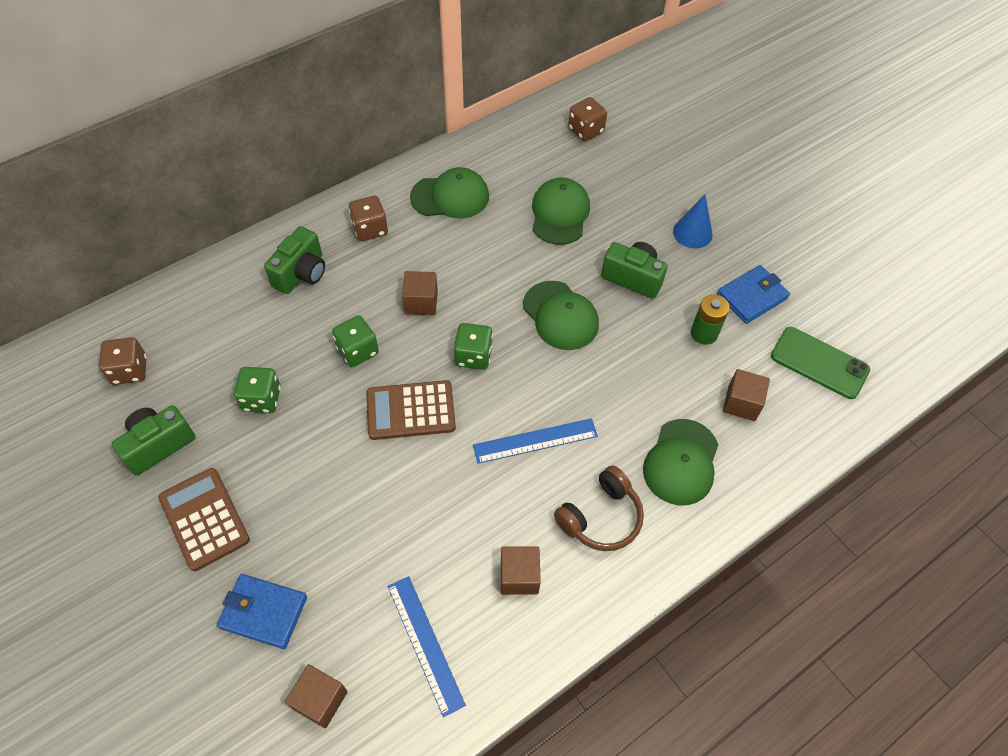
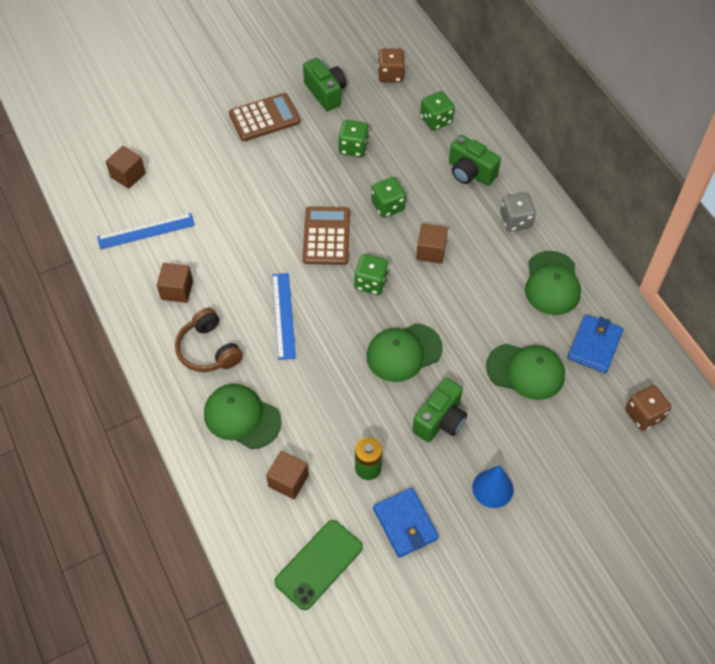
camera: 100 degrees right, 0 degrees up
(215, 313) = (436, 120): none -> green dice
(264, 612) = (192, 148): blue wallet -> blue wallet (594, 345)
(370, 229) = (516, 220): brown dice -> grey dice

